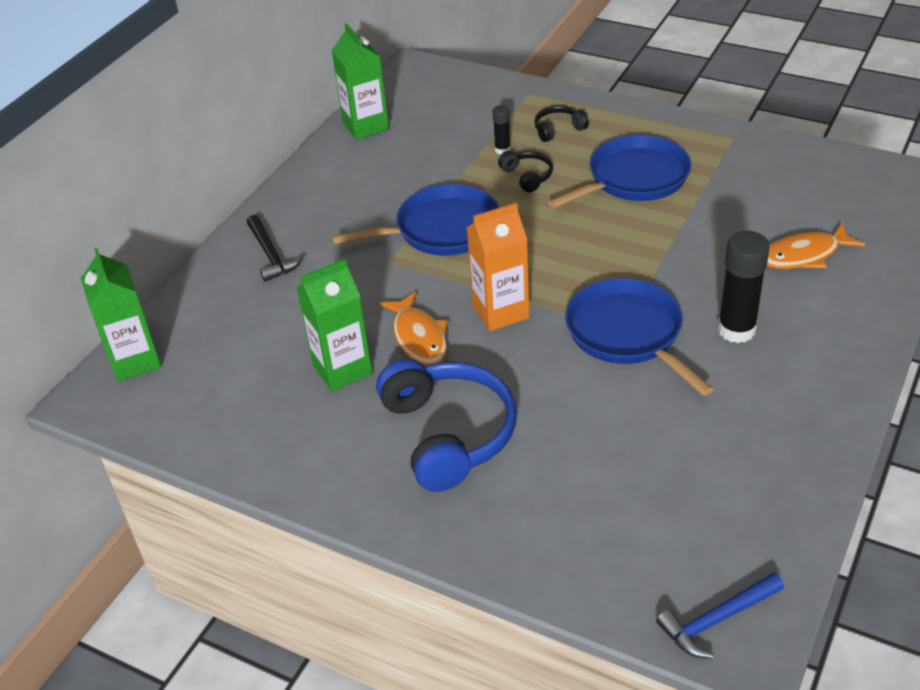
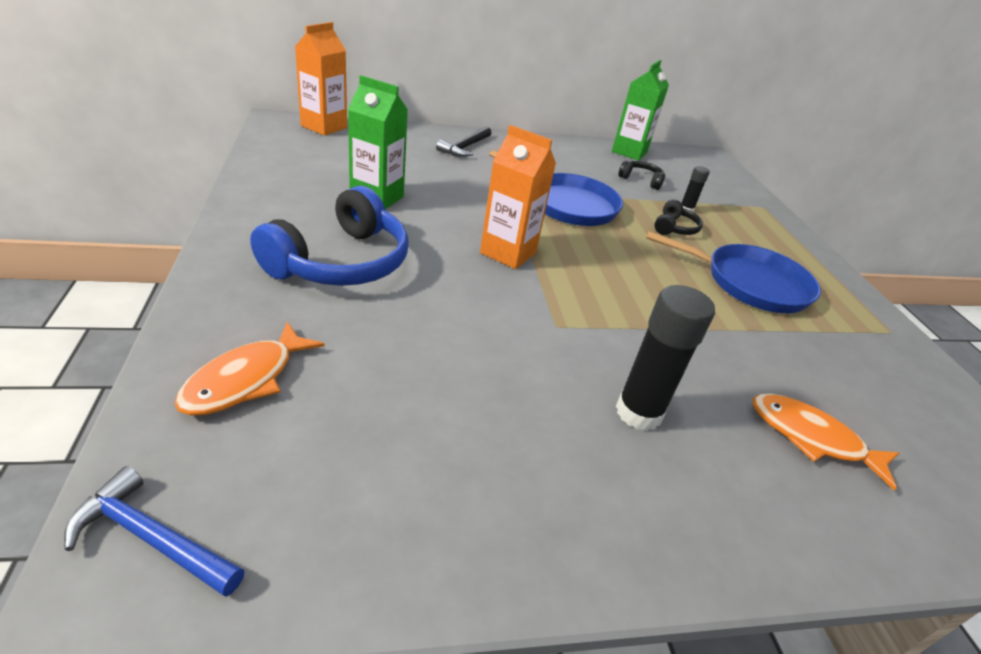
camera: 45 degrees right, 5 degrees down
(135, 361) = (324, 127): green carton -> orange carton
(419, 338) = (440, 222): orange fish -> orange fish (245, 379)
(558, 129) = (746, 229): black headphones -> black headphones (641, 180)
(627, 334) = (554, 333): blue pan -> none

